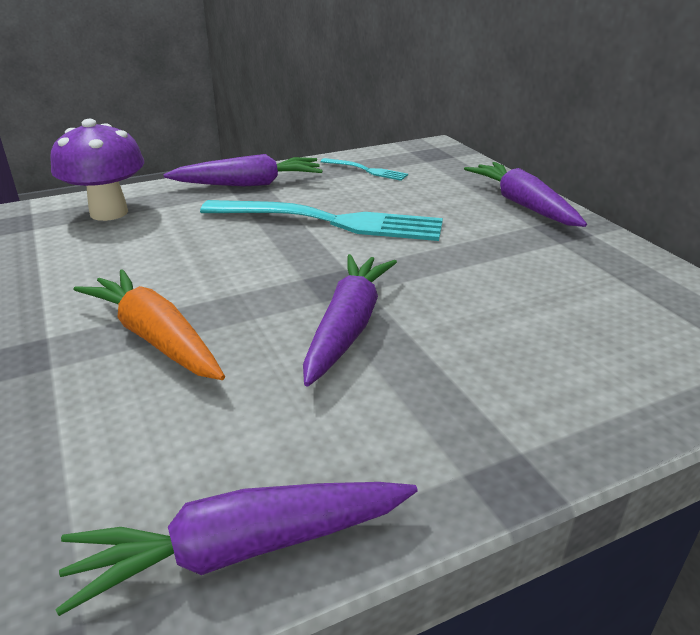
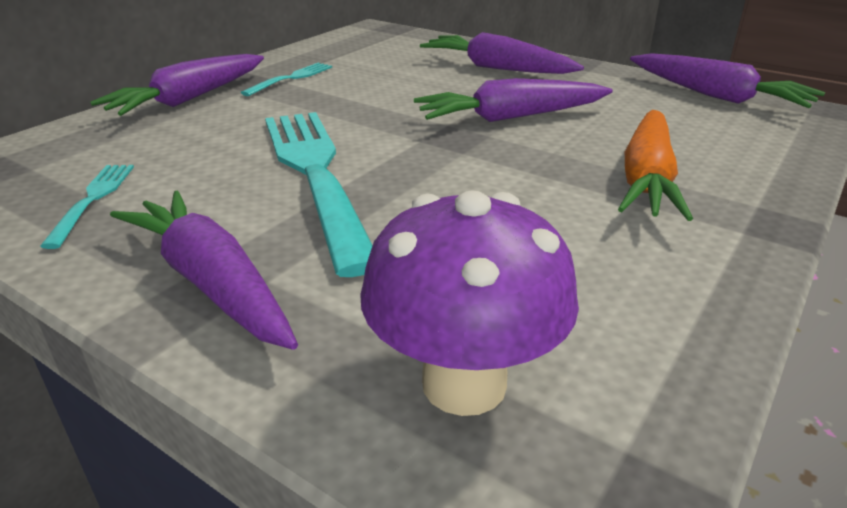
camera: 120 degrees left, 0 degrees up
(523, 384) = (496, 68): none -> purple carrot
(556, 249) = (291, 78): none -> turquoise fork

